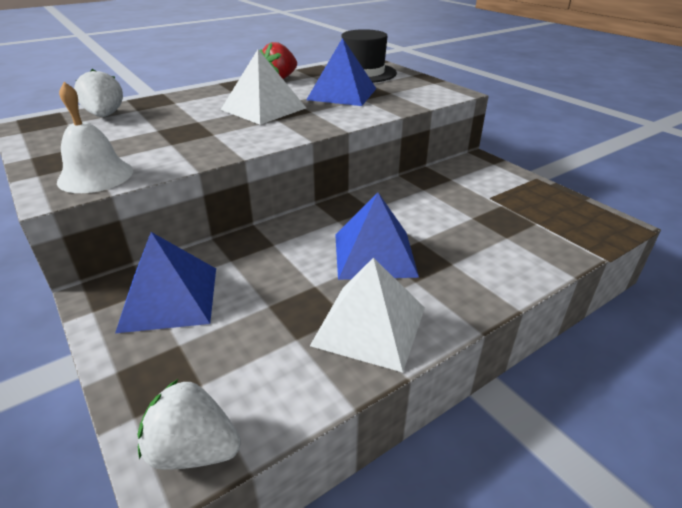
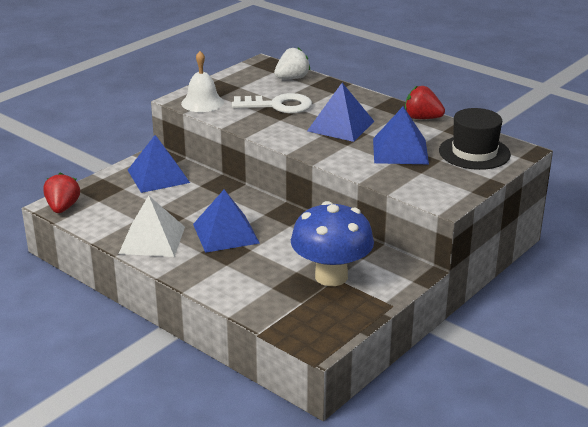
camera: 75 degrees right, 5 degrees down
(173, 130) = (278, 105): none -> white key
(193, 450) = (63, 208): white strawberry -> red strawberry
(263, 108) = (341, 126): white pyramid -> blue pyramid
(485, 199) = (331, 276): none -> blue mushroom

